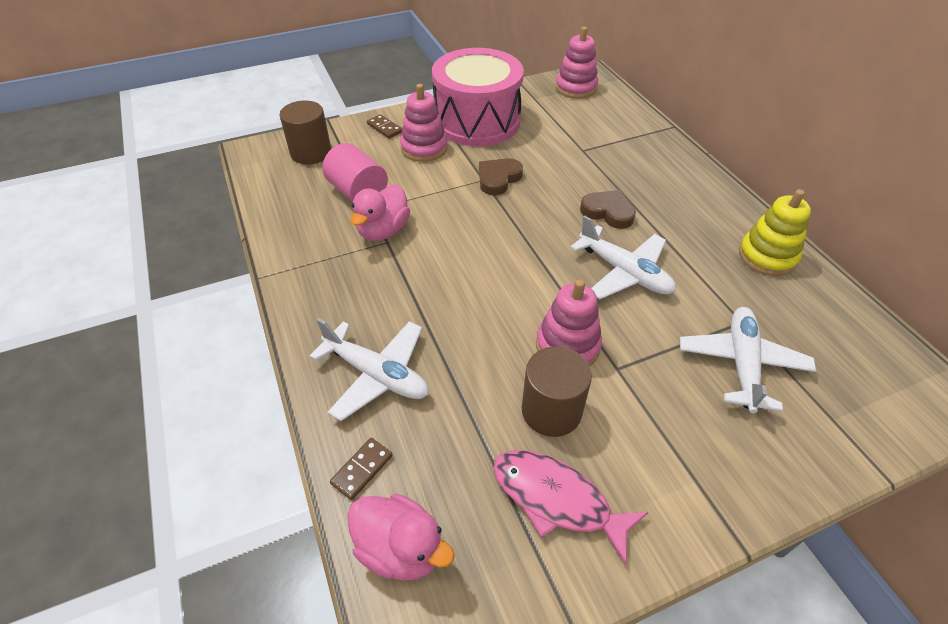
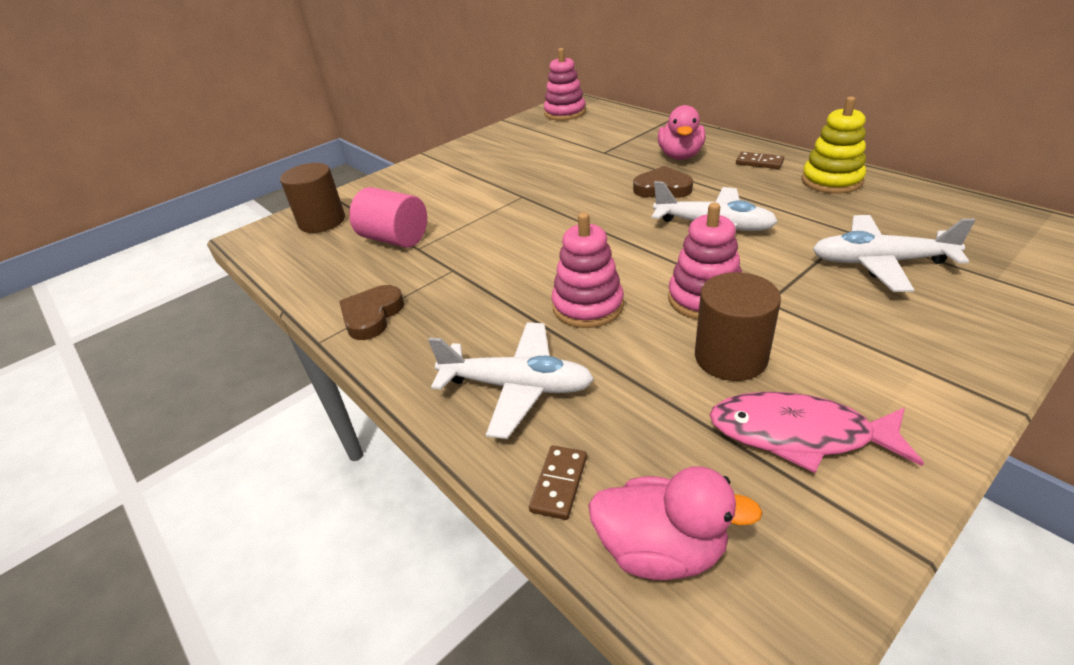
camera: 15 degrees left, 10 degrees down
(383, 230) = (442, 262): pink duck -> pink duck (680, 156)
(385, 128) = (392, 184): brown domino -> brown domino (759, 162)
(424, 148) = (444, 188): pink stacking toy -> pink stacking toy (587, 306)
(477, 121) = (486, 157): pink drum -> none
(498, 179) = (537, 192): brown heart -> brown heart (372, 316)
(742, 364) = (879, 262): white plane -> white plane turned 75 degrees counterclockwise

